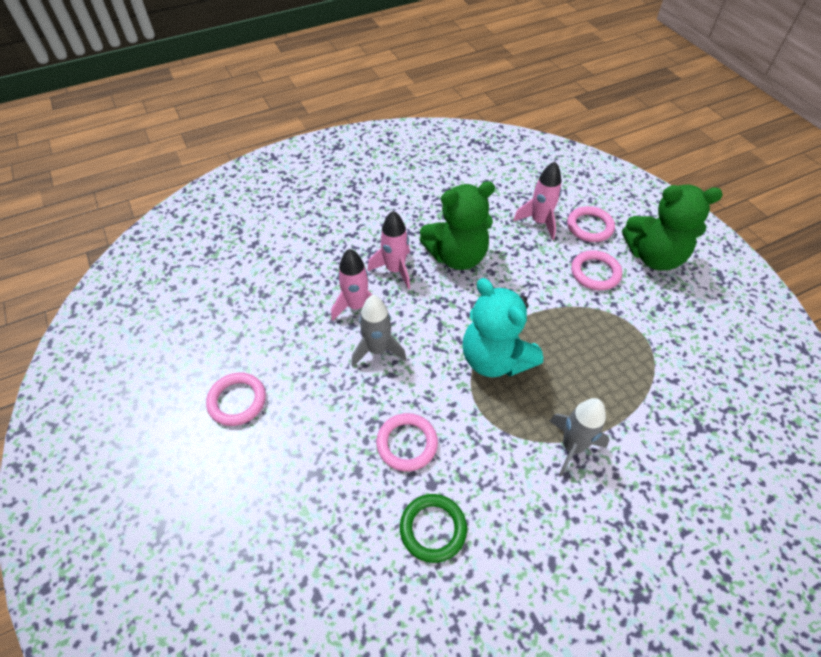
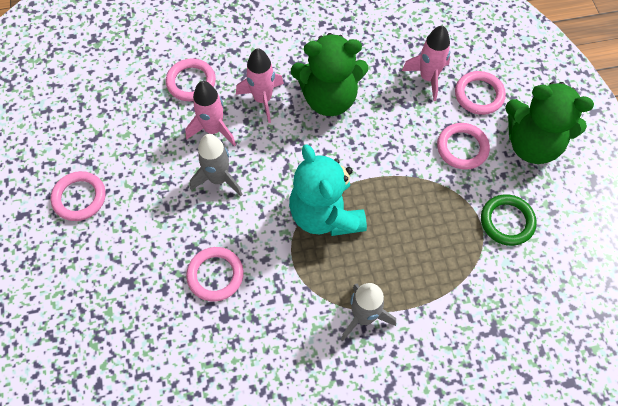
camera: 15 degrees right, 10 degrees up
(320, 269) = (191, 82): none -> pink ring
(433, 529) = (212, 356): green ring -> green ring (507, 221)

